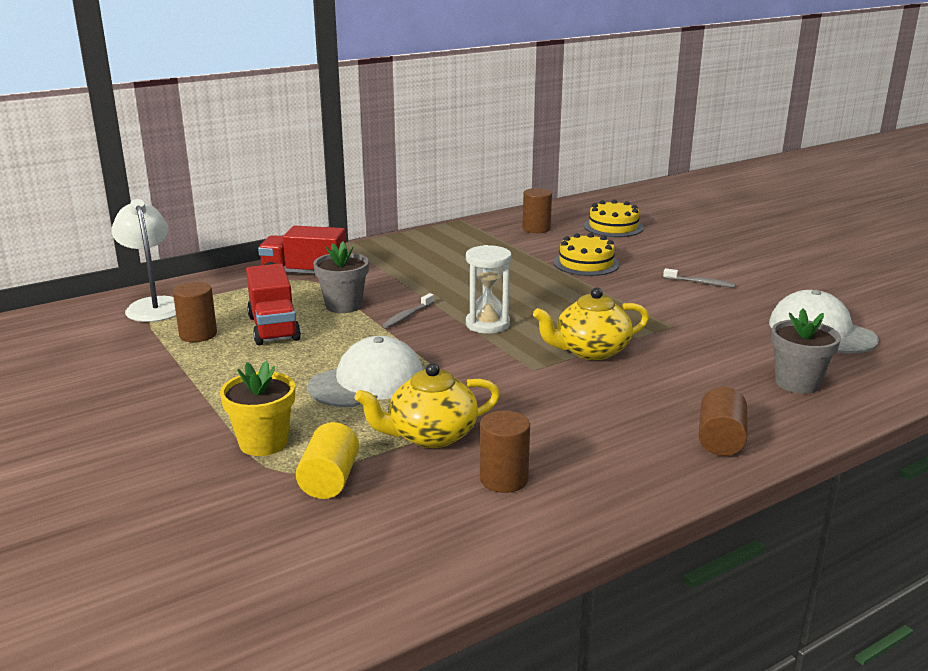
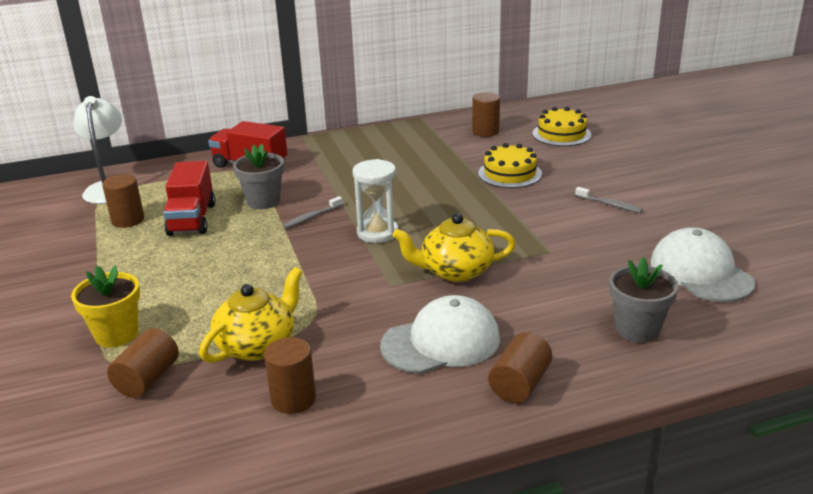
camera: 15 degrees right, 5 degrees up
(329, 480) = (147, 379): yellow cylinder -> brown cylinder
(367, 382) = (237, 283): white cap -> white cap (441, 342)
(430, 435) = (257, 345): yellow teapot -> yellow teapot turned 135 degrees clockwise

